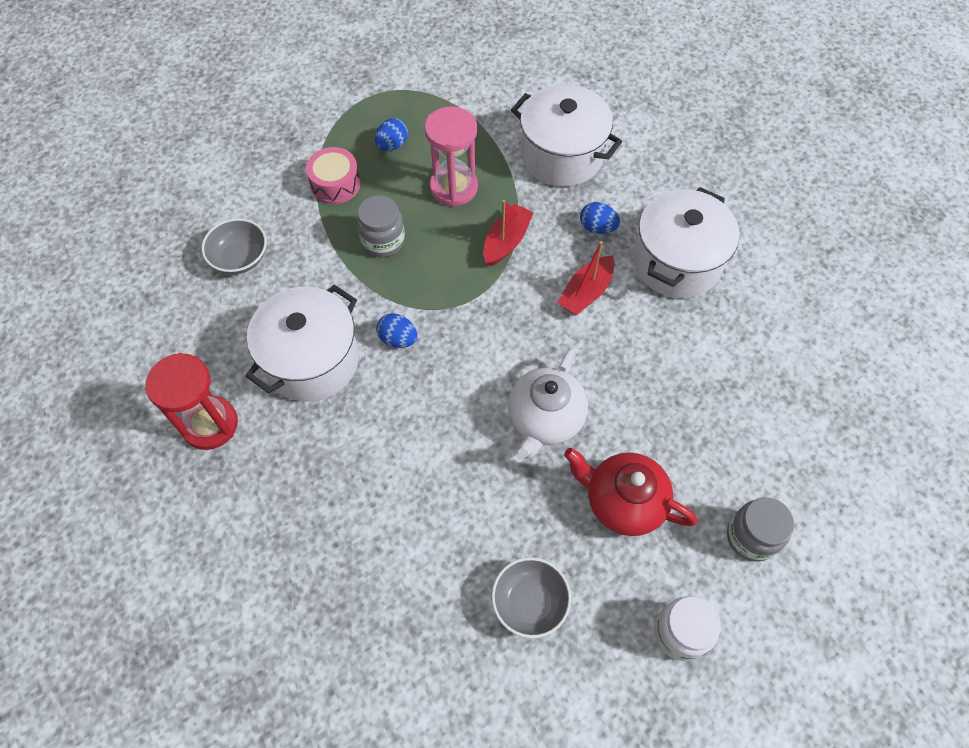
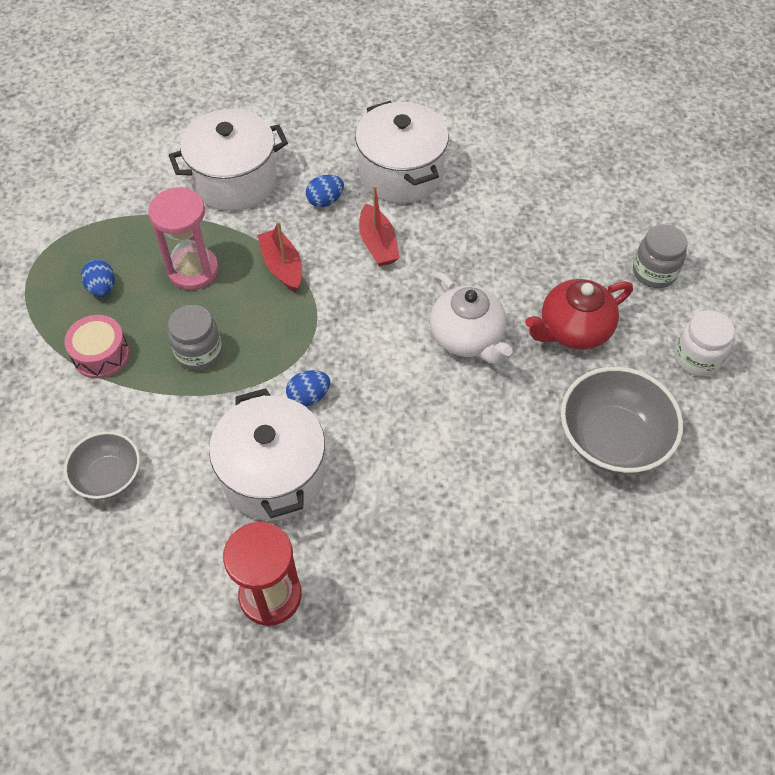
camera: 55 degrees left, 5 degrees down
(529, 602) = (612, 439): grey bowl -> grey bowl, size x1.63

